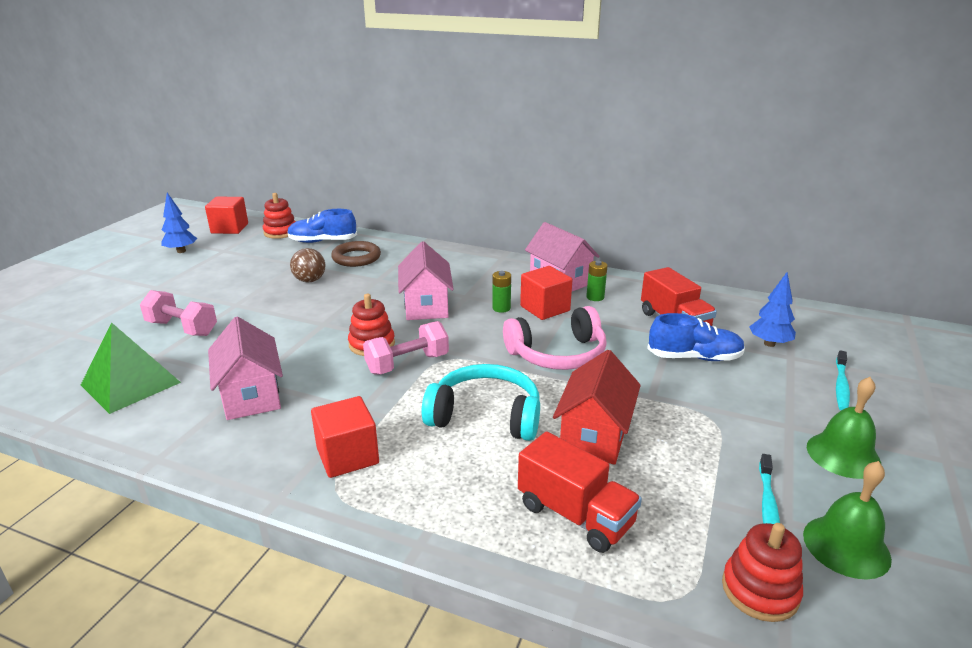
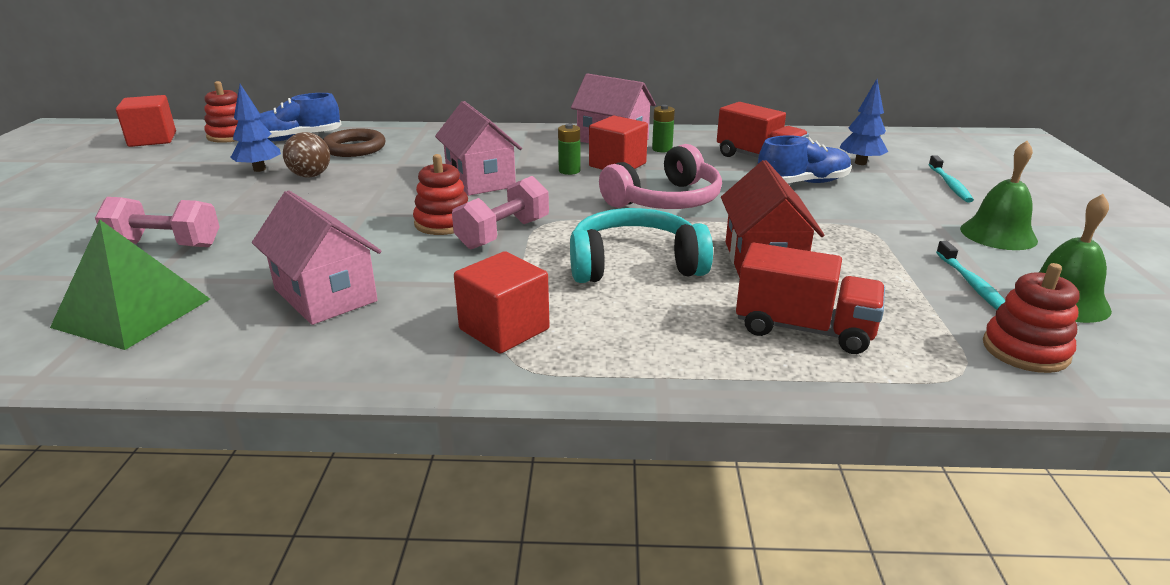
camera: 20 degrees left, 0 degrees up
(181, 251) = (97, 169): blue tree -> blue tree (259, 169)

